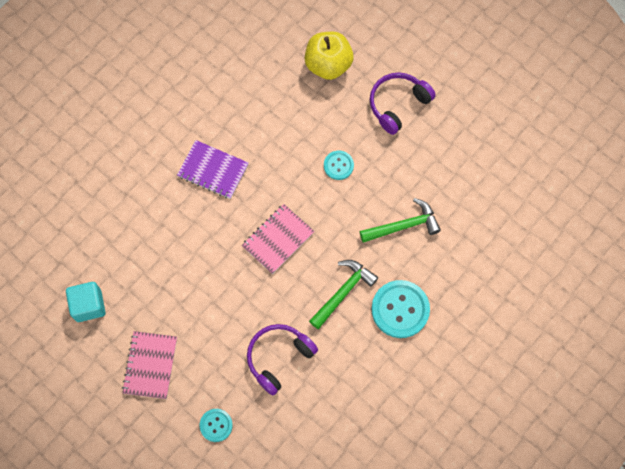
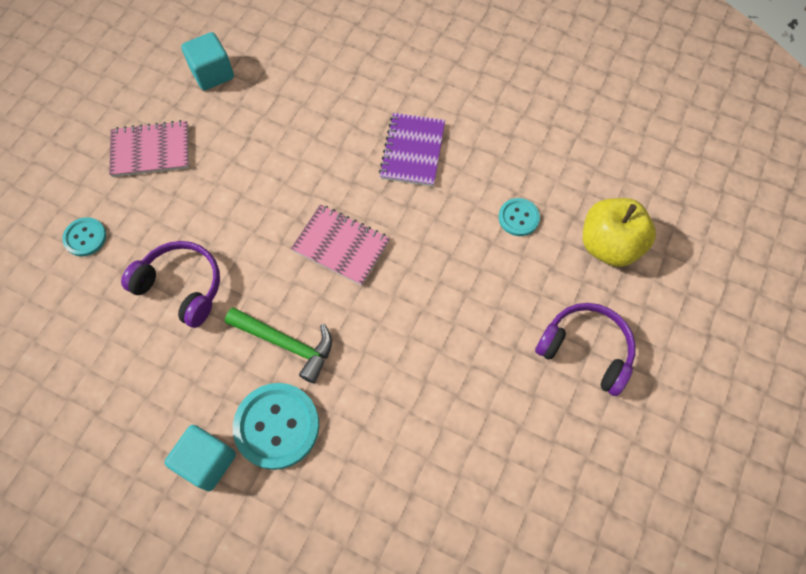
camera: 75 degrees right, 5 degrees down
(338, 165) = (466, 294): turquoise button -> turquoise button (518, 218)
(403, 226) = (403, 401): green hammer -> none
(413, 359) = (207, 461): none -> turquoise cube

